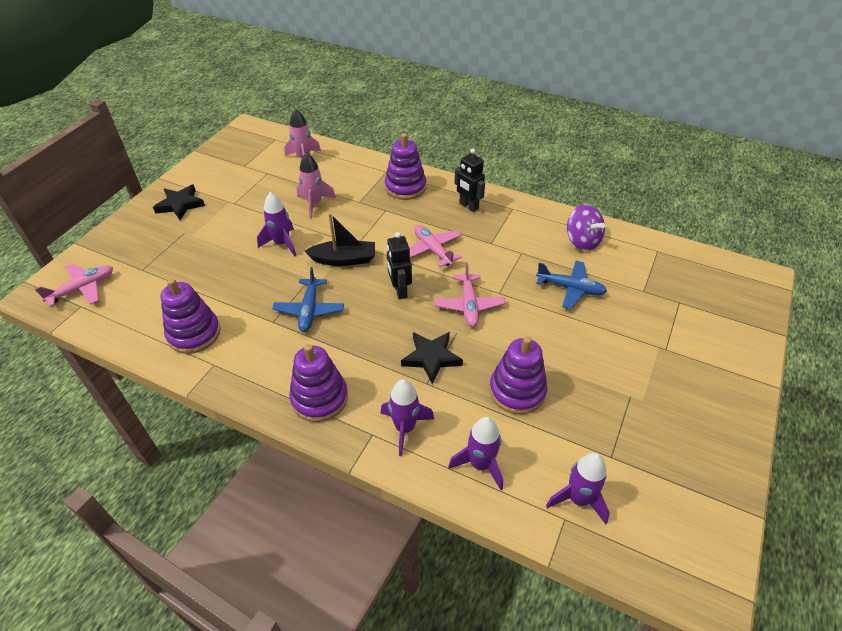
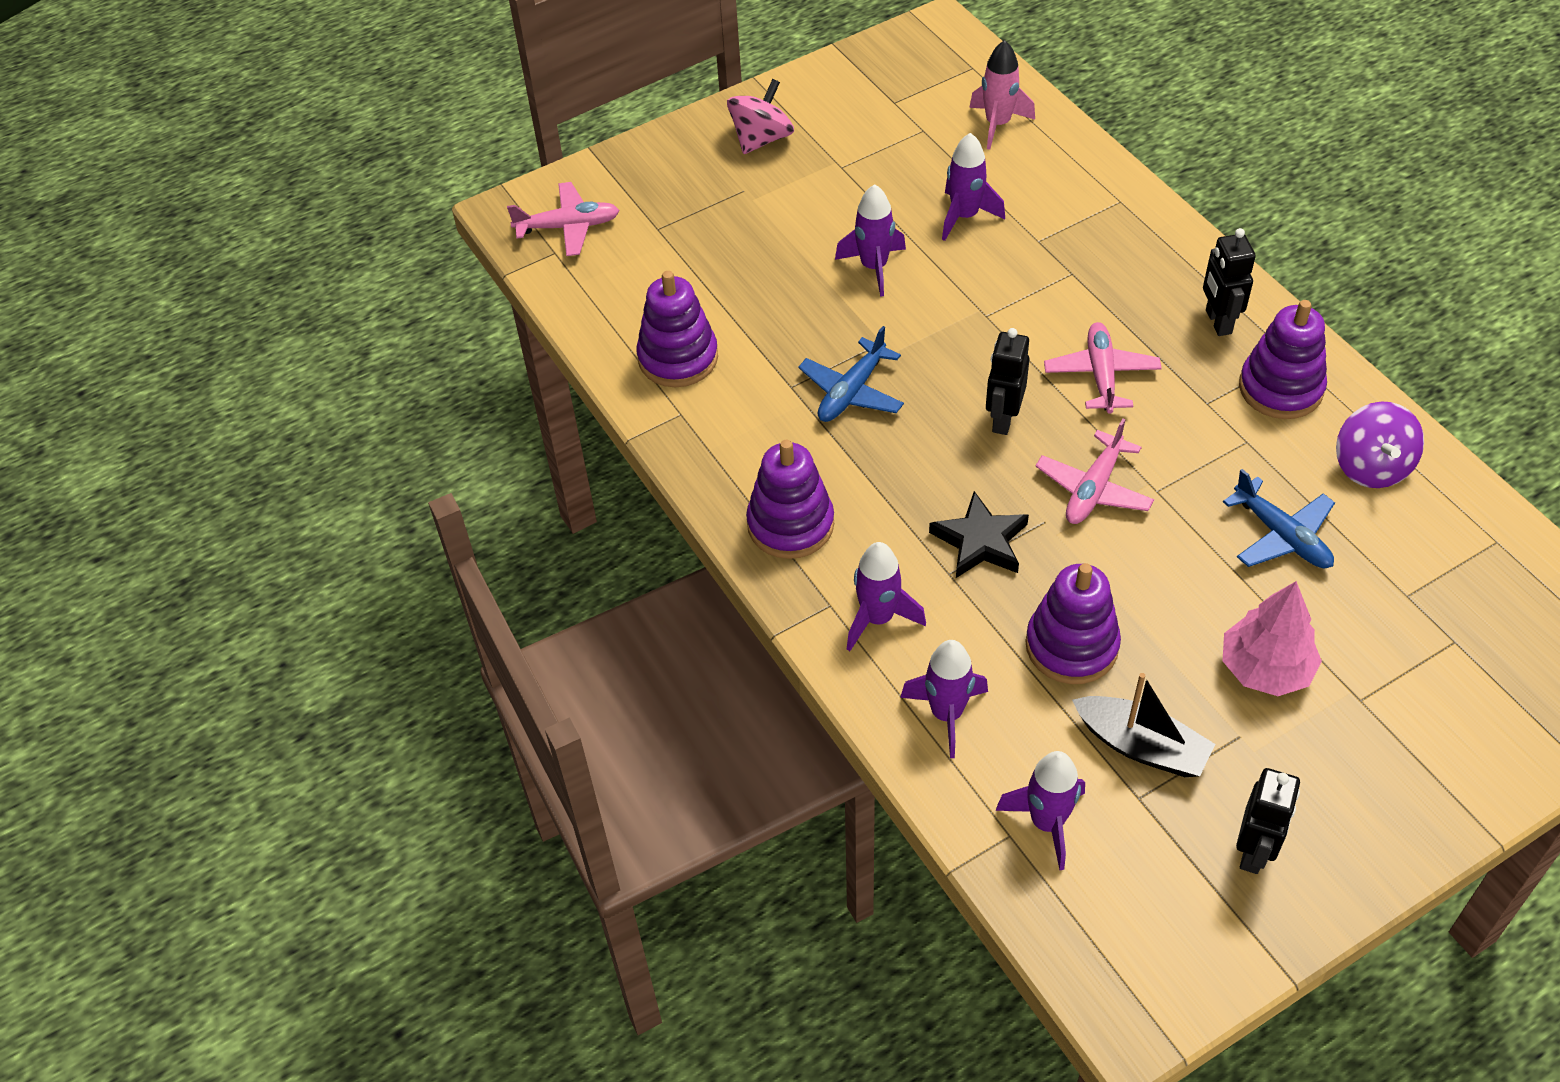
camera: 35 degrees right, 5 degrees up
(180, 205) = (761, 139): black star -> pink spinning top
(314, 203) = (964, 216): pink rocket -> purple rocket
(344, 259) = (951, 332): black boat -> black boat (1141, 746)
(405, 187) = (1133, 244): purple stacking toy -> purple stacking toy (1280, 388)
(614, 355) = (1265, 668): none -> pink tree
(686, 454) = (1254, 852): none -> black robot

